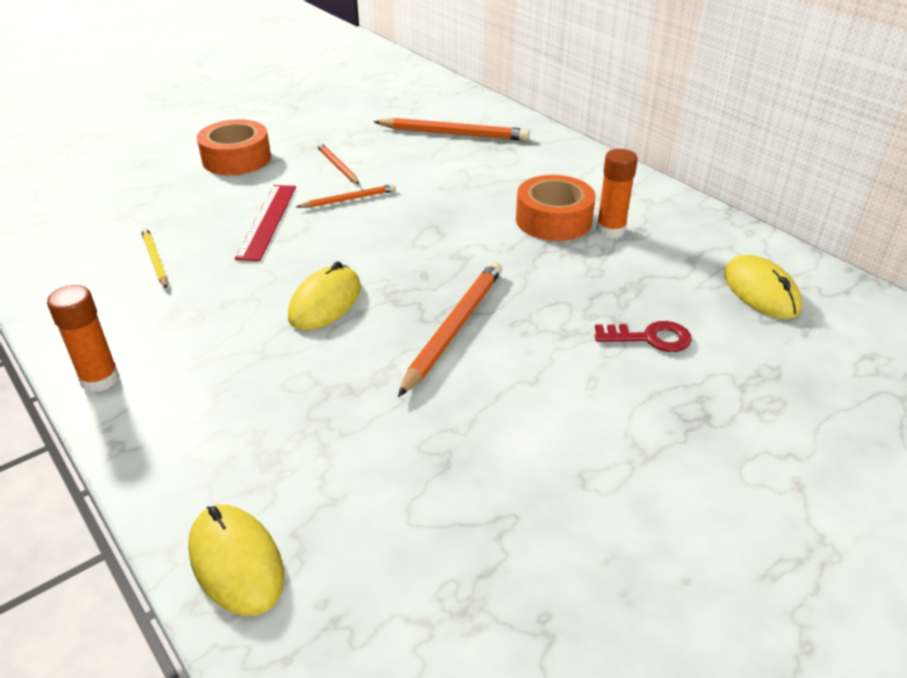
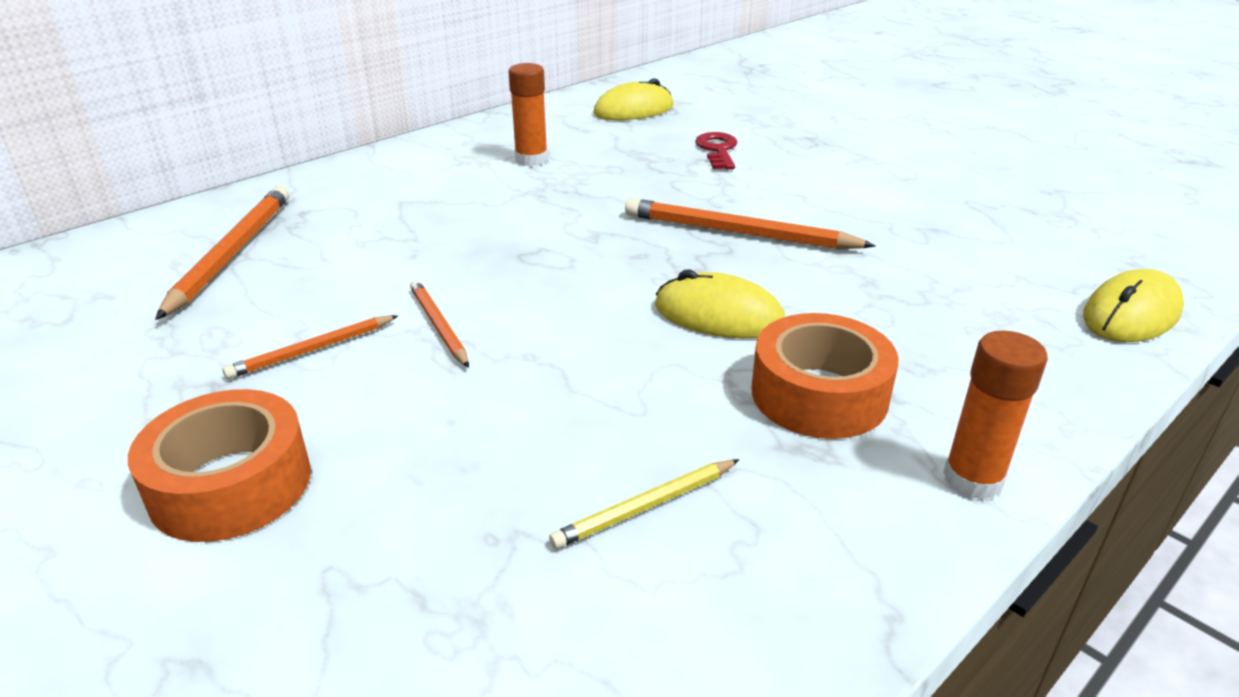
camera: 95 degrees left, 5 degrees down
(267, 221) = (505, 398): red ruler -> none
(553, 220) = (509, 186): orange tape -> orange tape (819, 394)

